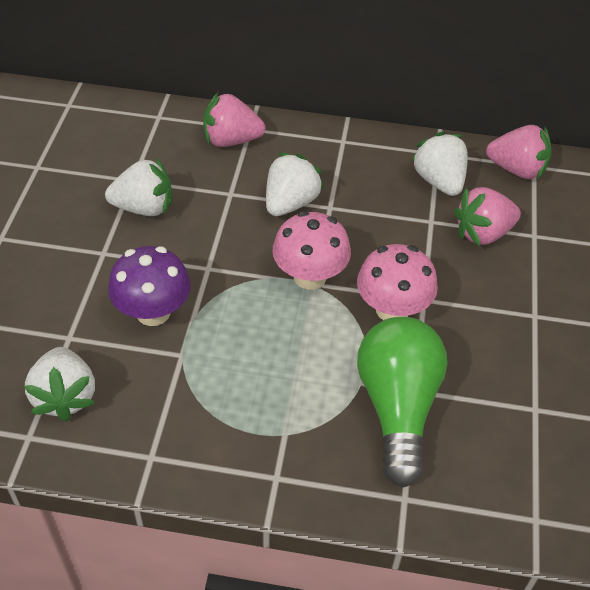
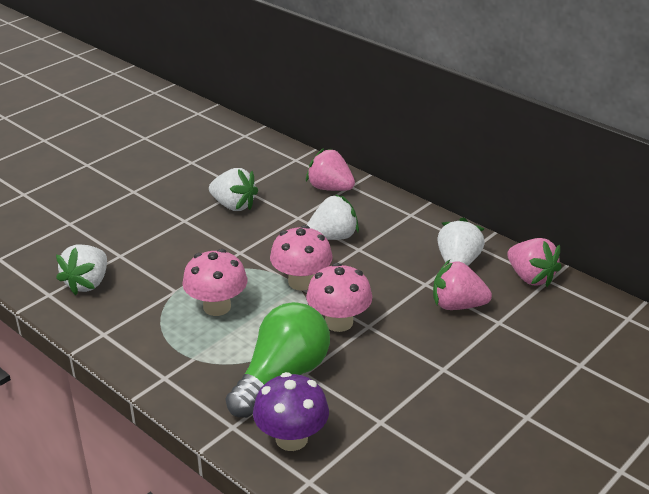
camera: 35 degrees right, 15 degrees down
(153, 312) = (181, 262): purple mushroom -> purple mushroom (291, 438)
(249, 353) = (217, 307): none -> pink mushroom

